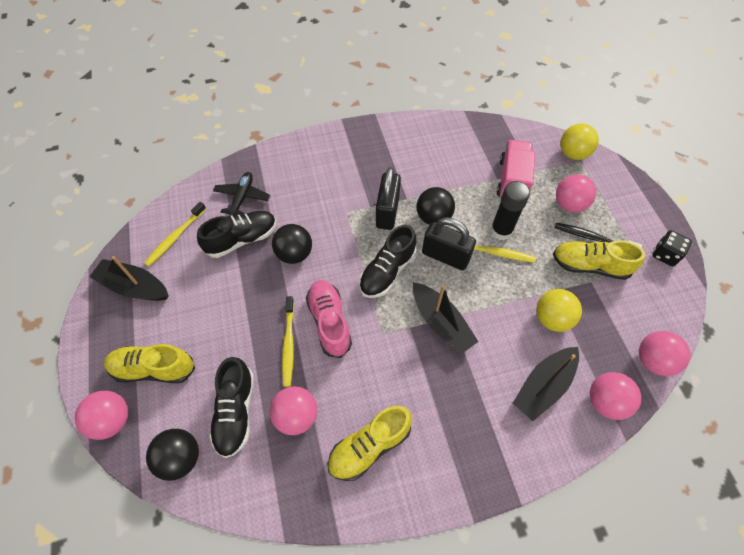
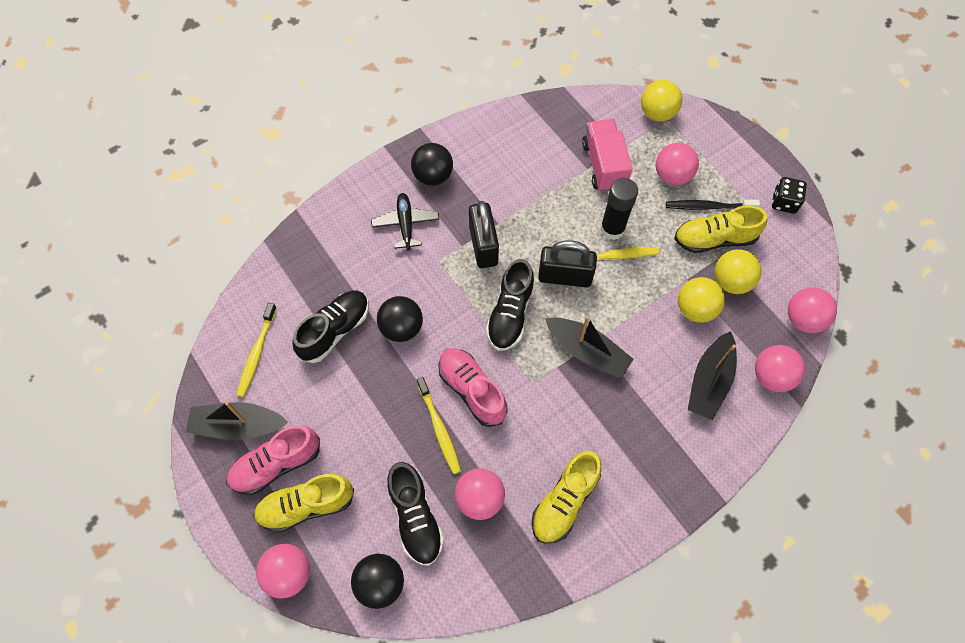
camera: 20 degrees left, 5 degrees up
(147, 327) = (276, 464): none -> pink shoe
(242, 197) = (312, 281): black plane -> black plane (406, 224)
(433, 217) = (535, 236): black ball -> black ball (433, 176)
(593, 306) = (731, 281): none -> yellow ball

